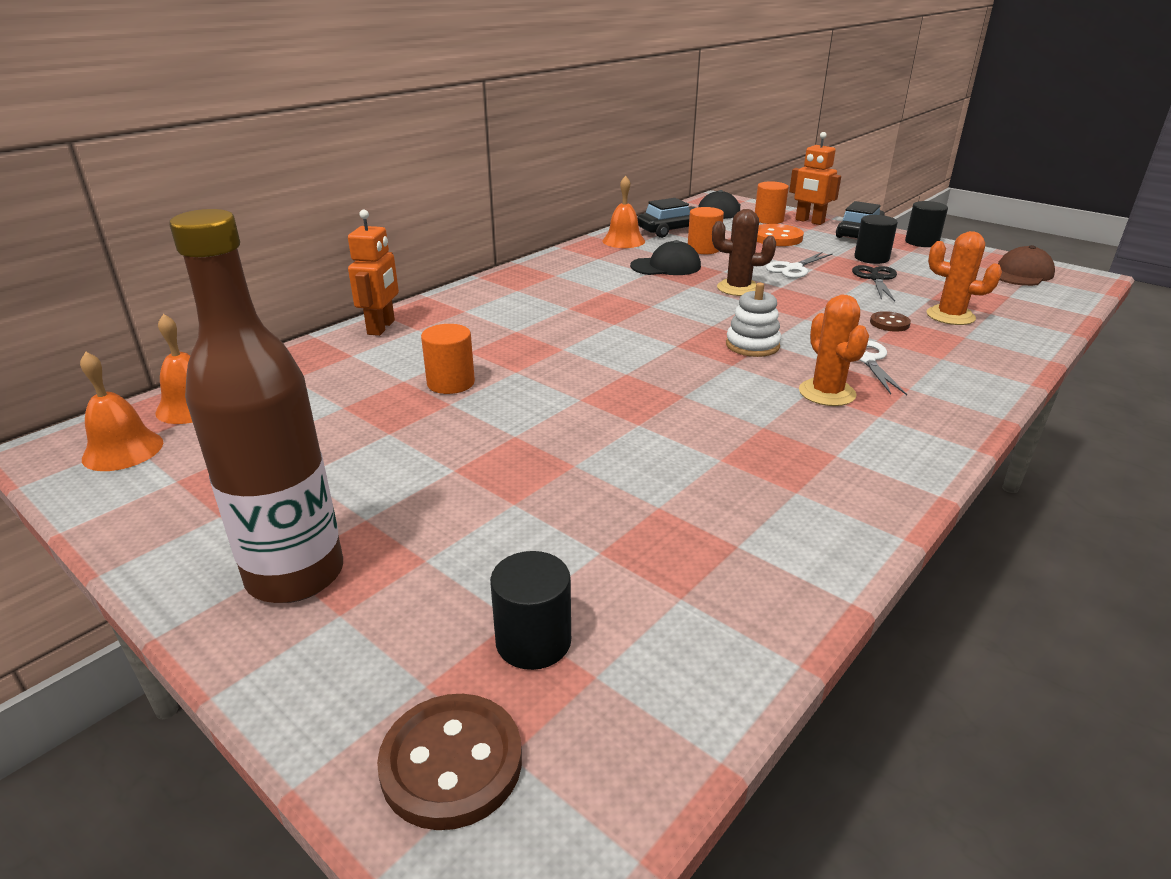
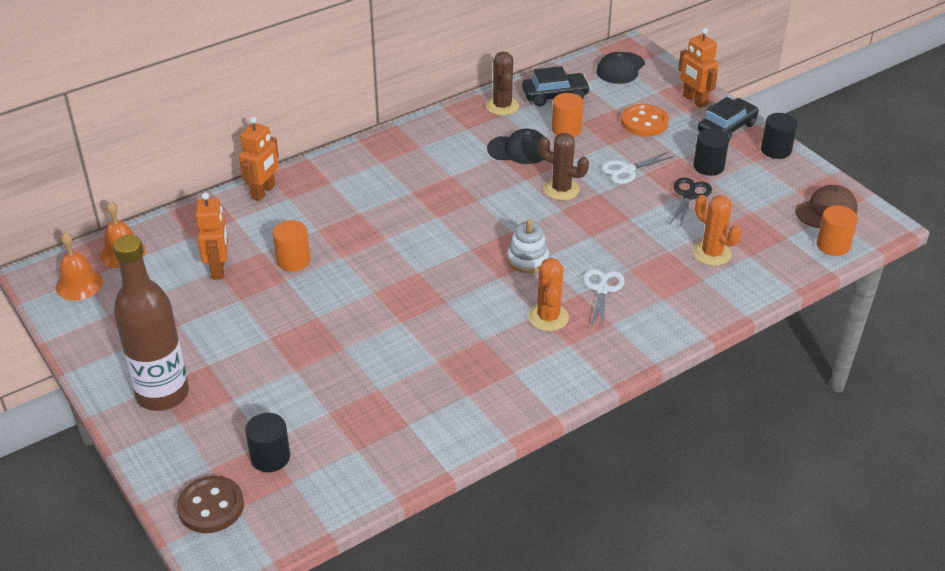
camera: 15 degrees right, 10 degrees up
(346, 405) = (219, 269): none -> orange robot
(623, 241) = (502, 106): orange bell -> brown cactus
(768, 220) = (657, 92): orange cylinder -> orange cylinder (833, 245)
(889, 323) = (654, 253): brown button -> none

